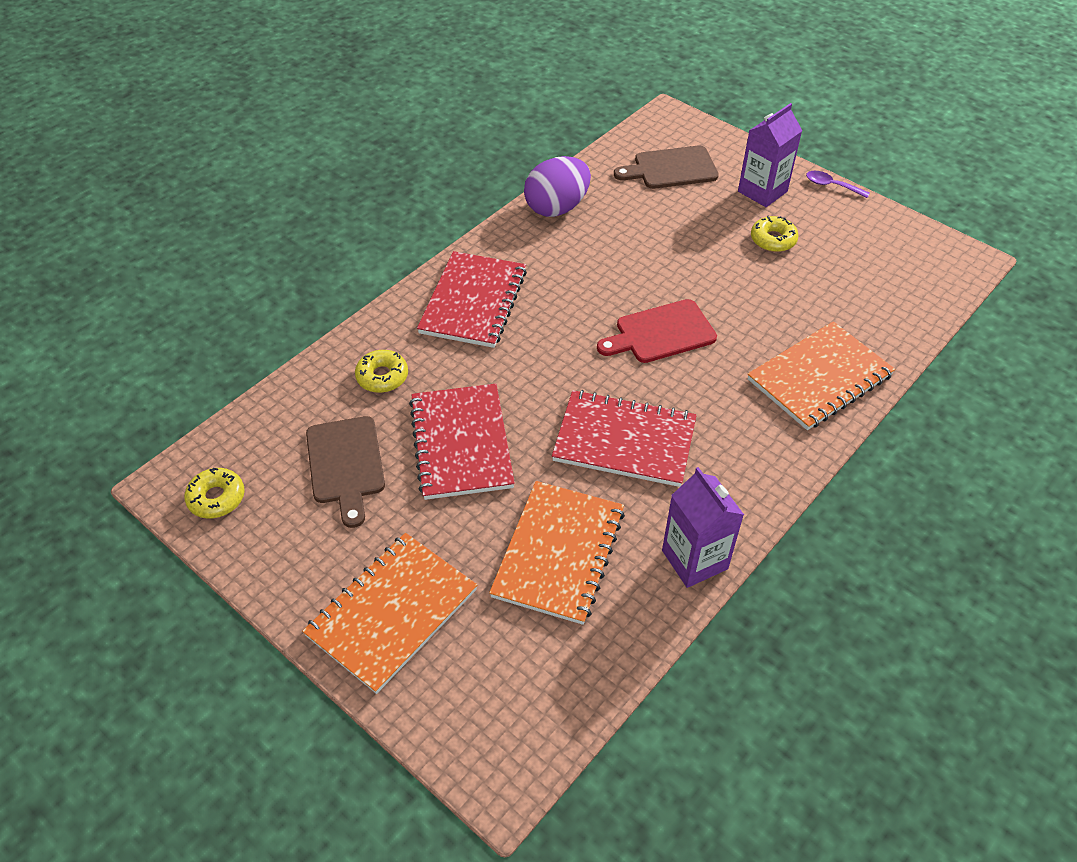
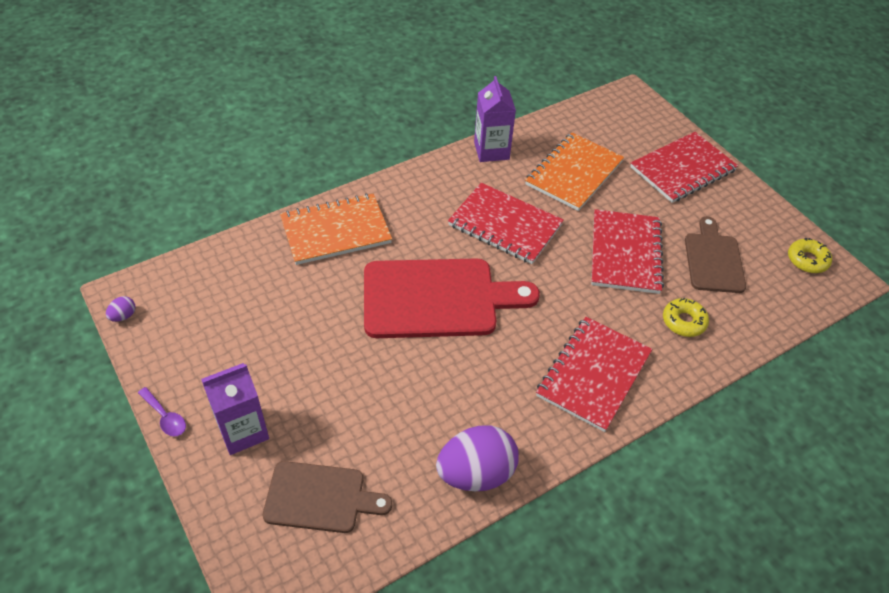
camera: 165 degrees left, 0 degrees up
(392, 612) = (683, 169): orange notebook -> red notebook
(660, 333) = (437, 299): red cutting board -> red cutting board, size x1.69
(773, 240) = (278, 365): yellow donut -> none
(946, 243) = (123, 316): none -> purple egg

